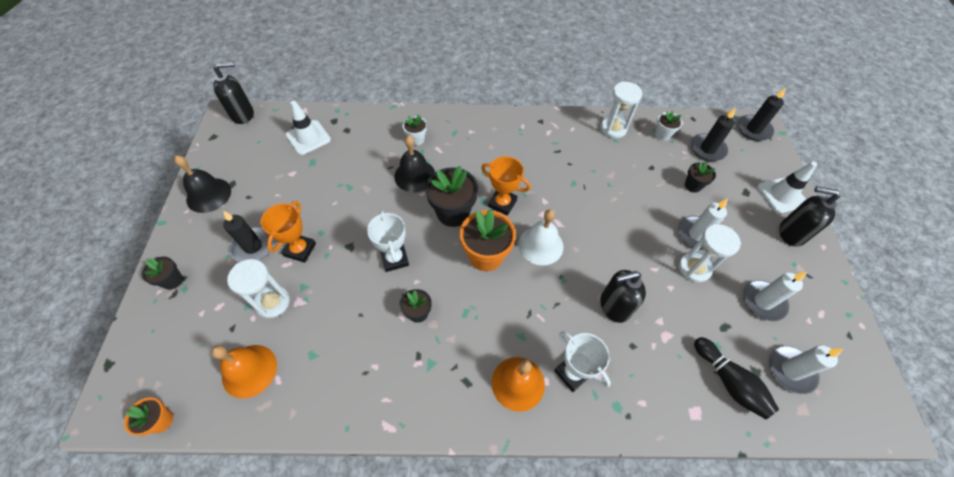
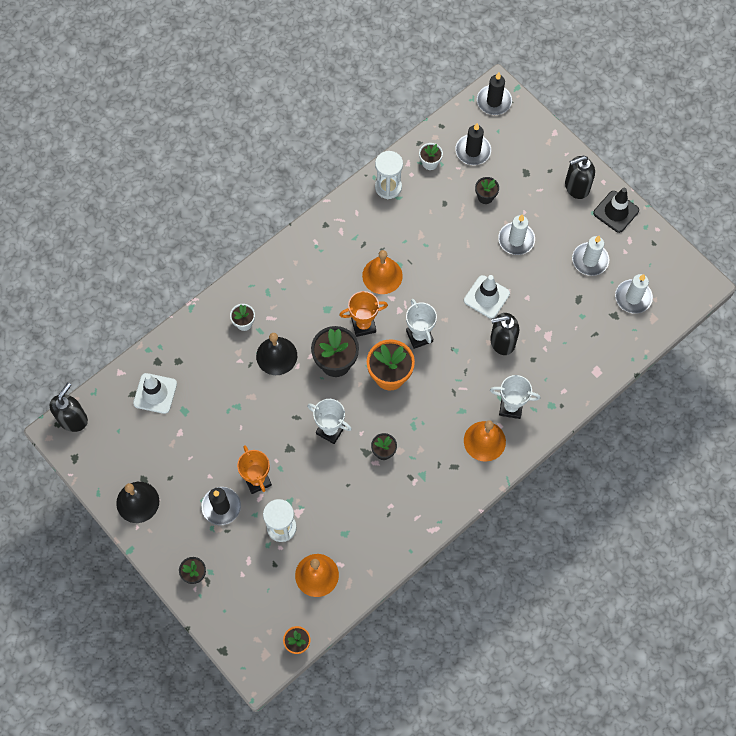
camera: 40 degrees left, 10 degrees up
(540, 245) = (419, 336): white bell -> white trophy
(552, 180) = (382, 275): none -> orange bell
(614, 306) = (502, 342): black soap dispenser -> black soap dispenser turned 45 degrees clockwise
(694, 268) = (532, 270): white hourglass -> none
(729, 382) = (603, 335): black bowling pin -> none
(781, 195) = (551, 155): white traffic cone -> white traffic cone (486, 297)
(821, 279) = (616, 212): none -> black traffic cone

